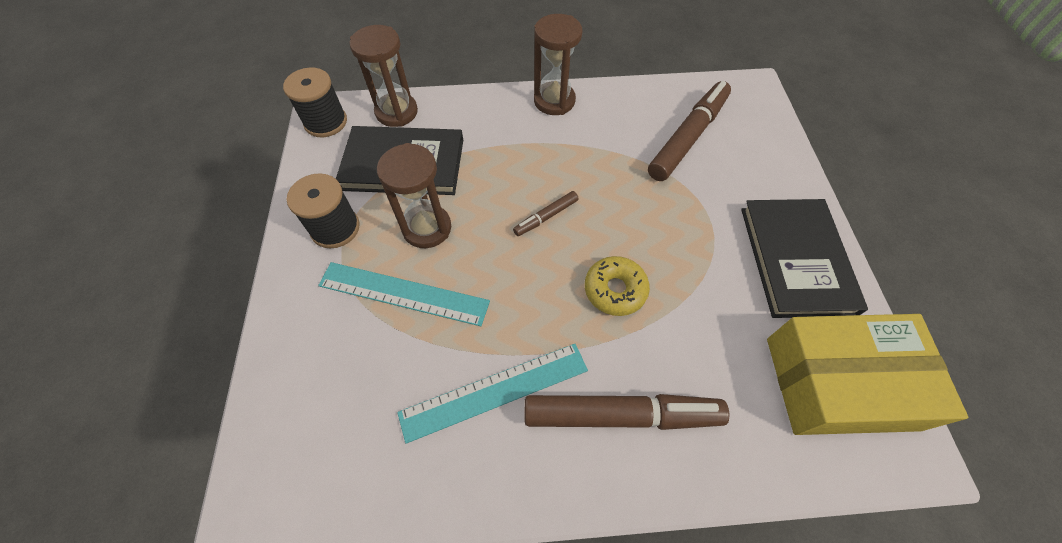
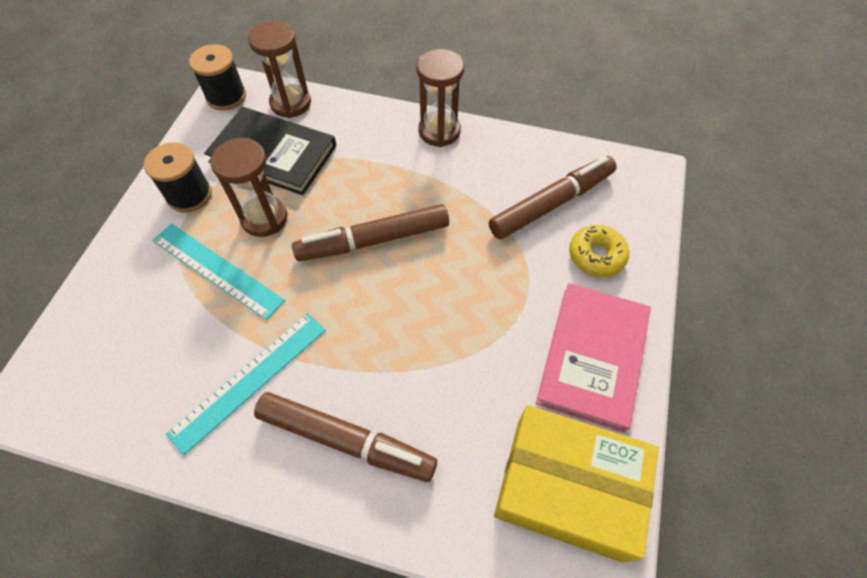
camera: 20 degrees right, 0 degrees up
(494, 391) = (249, 379): turquoise ruler -> turquoise ruler turned 45 degrees counterclockwise
(546, 217) = (373, 240): brown marker -> brown marker, size x2.08
(615, 290) = (400, 328): yellow donut -> yellow donut (596, 256)
(796, 259) = (593, 357): black book -> pink book

